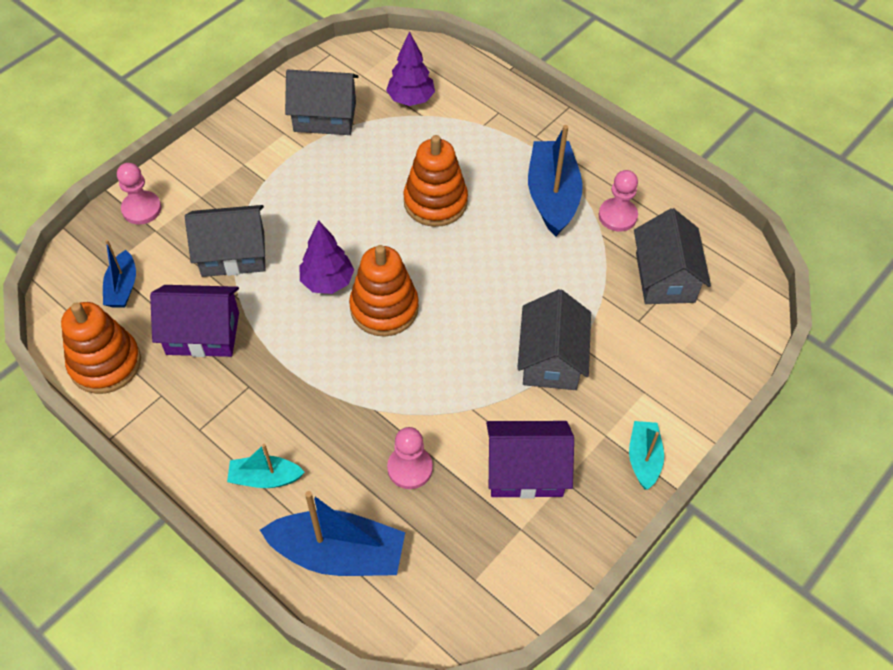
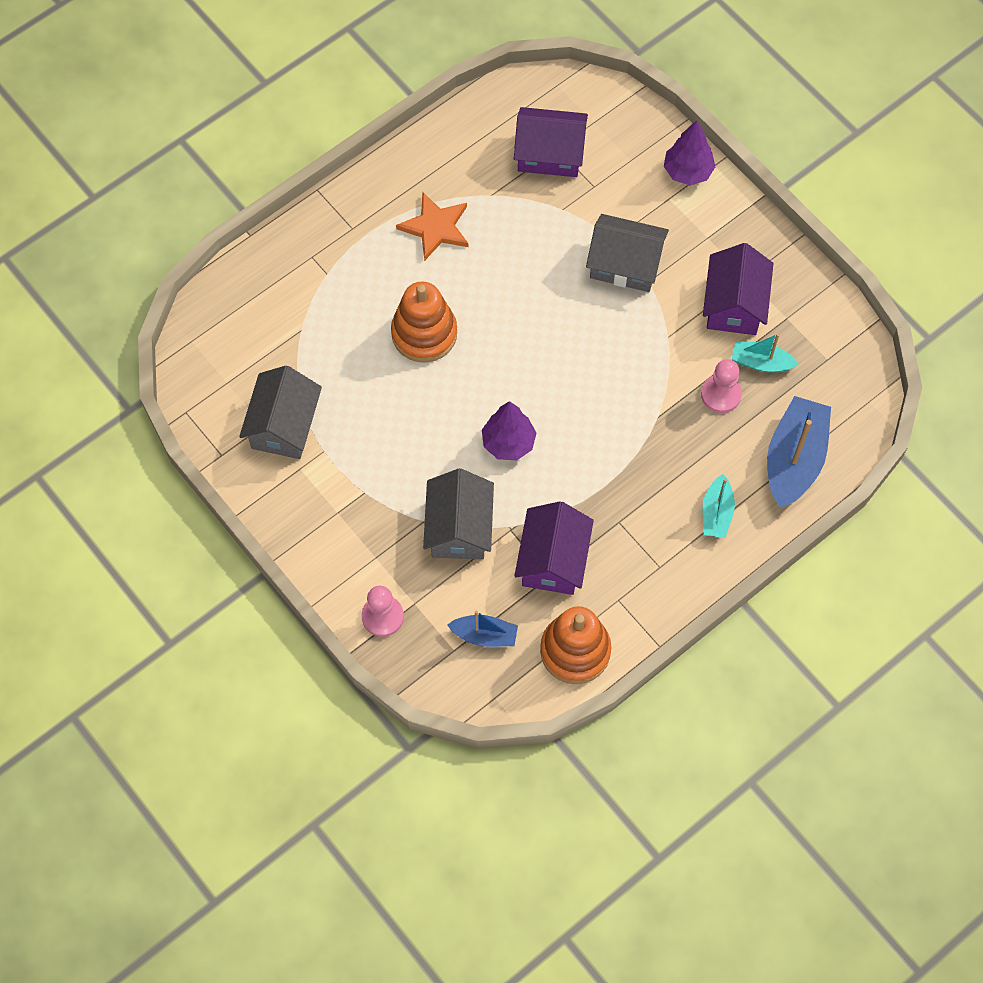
camera: 80 degrees left, 10 degrees up
(384, 308) = (548, 395): orange stacking toy -> none
(411, 99) = (275, 338): purple tree -> purple tree (687, 172)
(552, 196) = (435, 228): blue boat -> orange star
(617, 216) = (470, 177): pink pawn -> none
(643, 458) = (733, 213): turquoise boat -> turquoise boat (761, 362)
(665, 277) = (550, 154): grey house -> purple house

